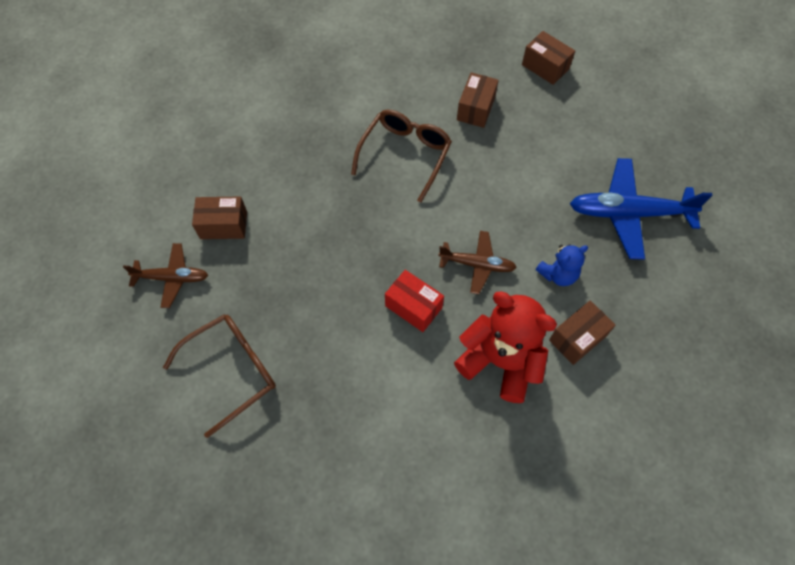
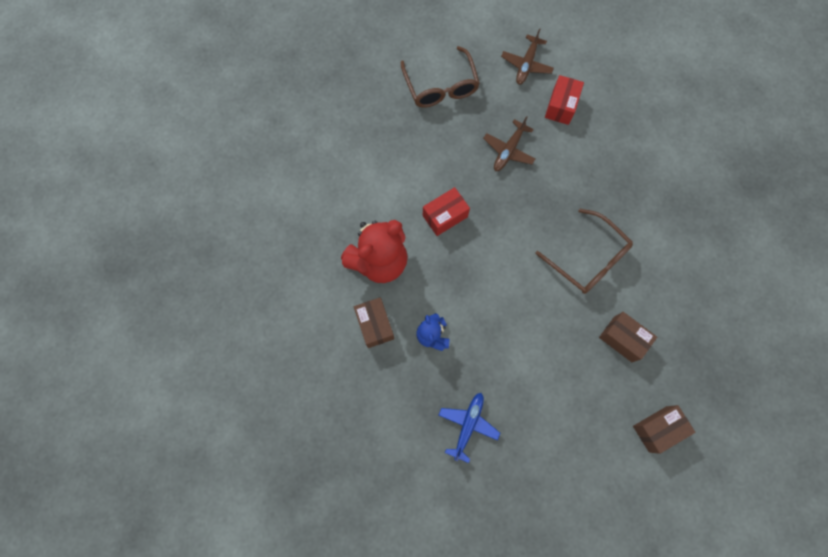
camera: 110 degrees right, 10 degrees up
(223, 225) = (561, 106): brown box -> red box
(477, 264) = (463, 276): brown plane -> brown plane (509, 150)
(629, 213) = (468, 425): blue plane -> blue plane, size x0.59

